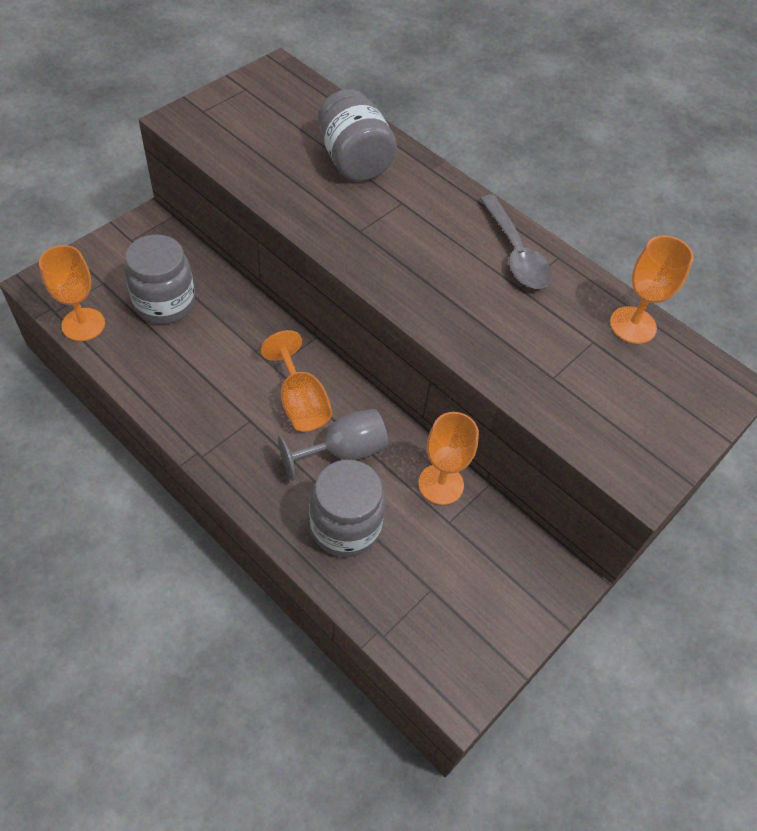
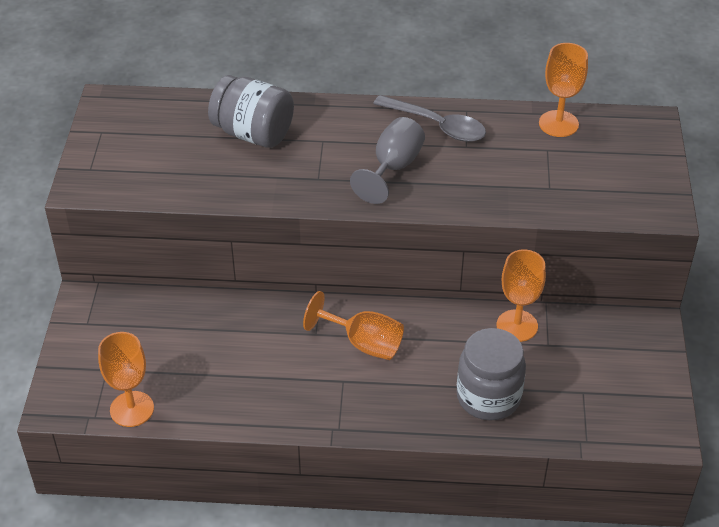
camera: 35 degrees left, 10 degrees down
(165, 303) = (177, 349): grey jar -> none
(344, 451) = (431, 352): grey goblet -> grey goblet (393, 168)

